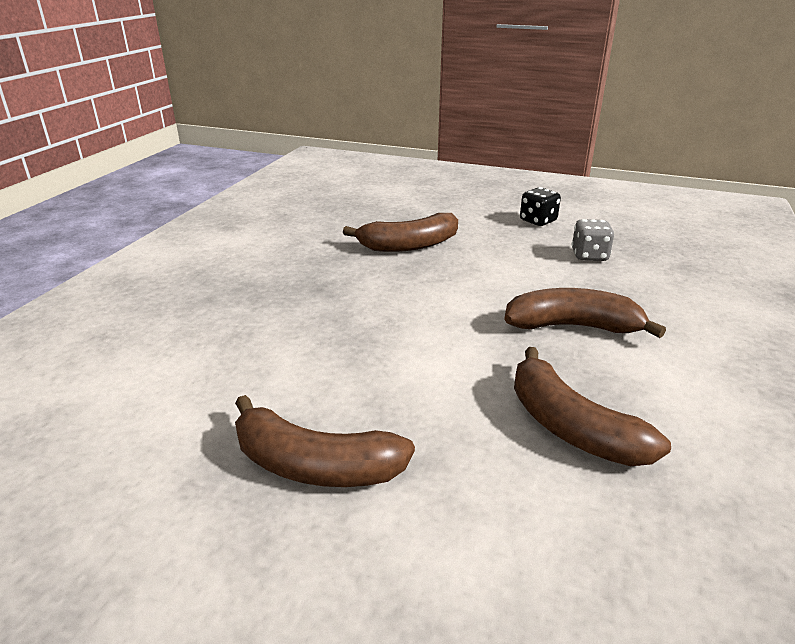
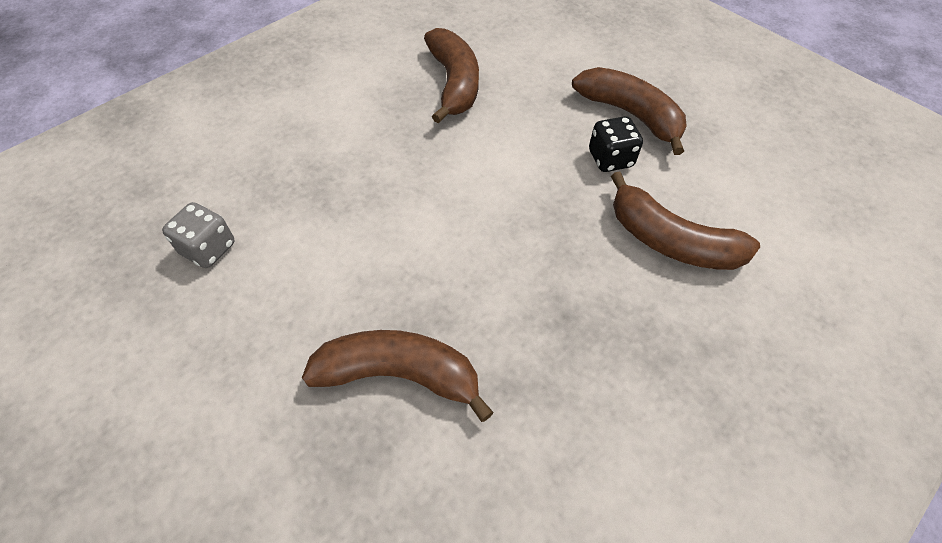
camera: 155 degrees left, 25 degrees up
(538, 221) = (159, 365): black dice -> black dice (610, 159)
(573, 326) = (357, 156): brown banana -> brown banana (670, 241)

